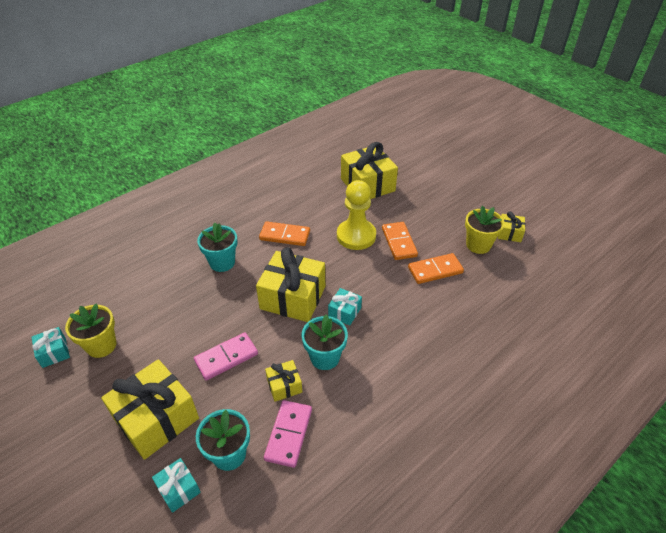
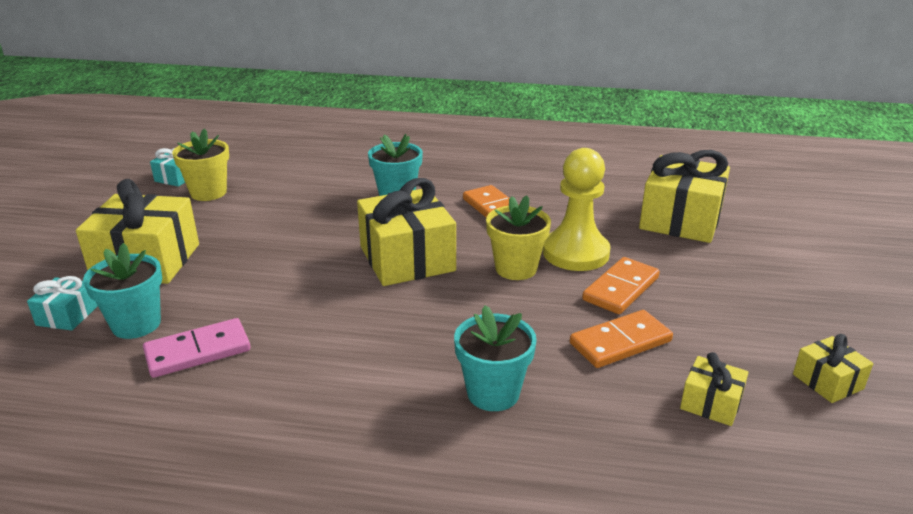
camera: 50 degrees right, 15 degrees down
(226, 358) = (267, 261): pink domino -> none
(284, 385) = (267, 315): yellow gift -> yellow gift (711, 403)
(325, 357) = (342, 323): turquoise flower pot -> turquoise flower pot (493, 393)
(344, 312) = (434, 304): turquoise gift -> none
(435, 270) = (620, 342): orange domino -> orange domino turned 60 degrees counterclockwise
(478, 245) = (742, 360): yellow flower pot -> yellow flower pot (516, 268)

